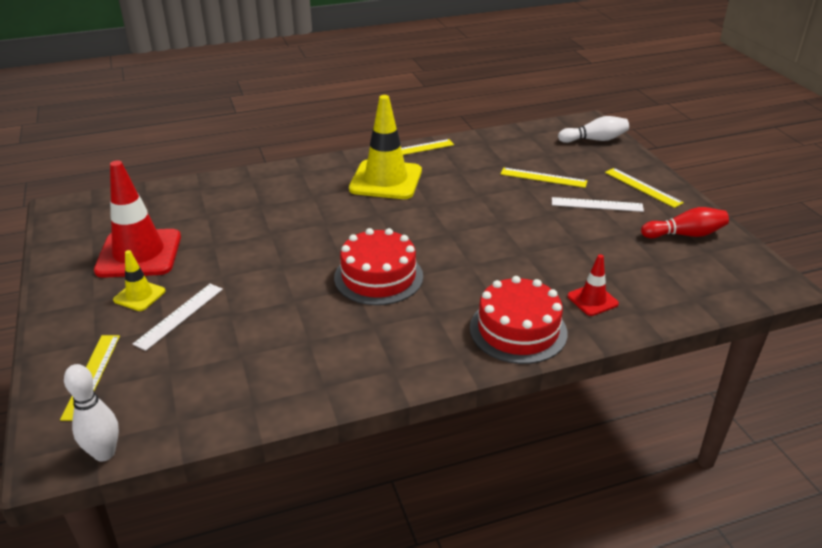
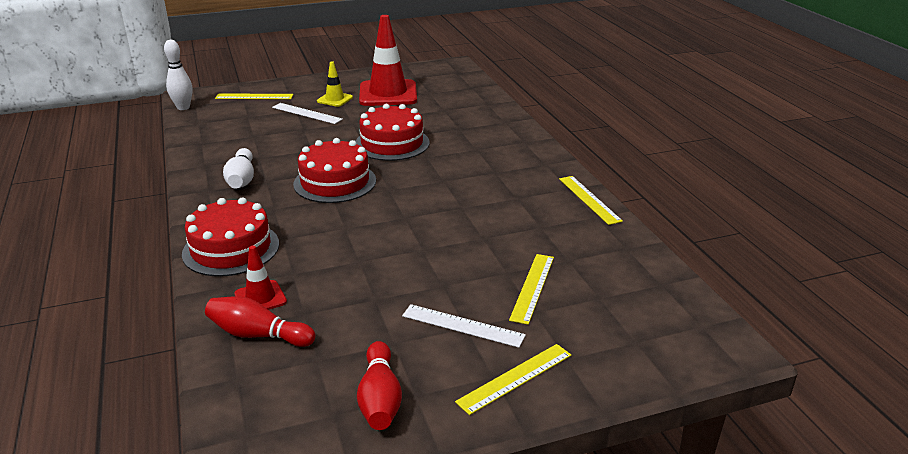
camera: 90 degrees right, 5 degrees down
(289, 245) = (392, 143): none -> red cake
(386, 180) = (511, 183): yellow traffic cone -> none
(594, 140) = (666, 348): white bowling pin -> white bowling pin (241, 179)
(597, 205) = (462, 326): white ruler -> white ruler turned 75 degrees counterclockwise
(641, 294) = (258, 335): none -> red bowling pin

